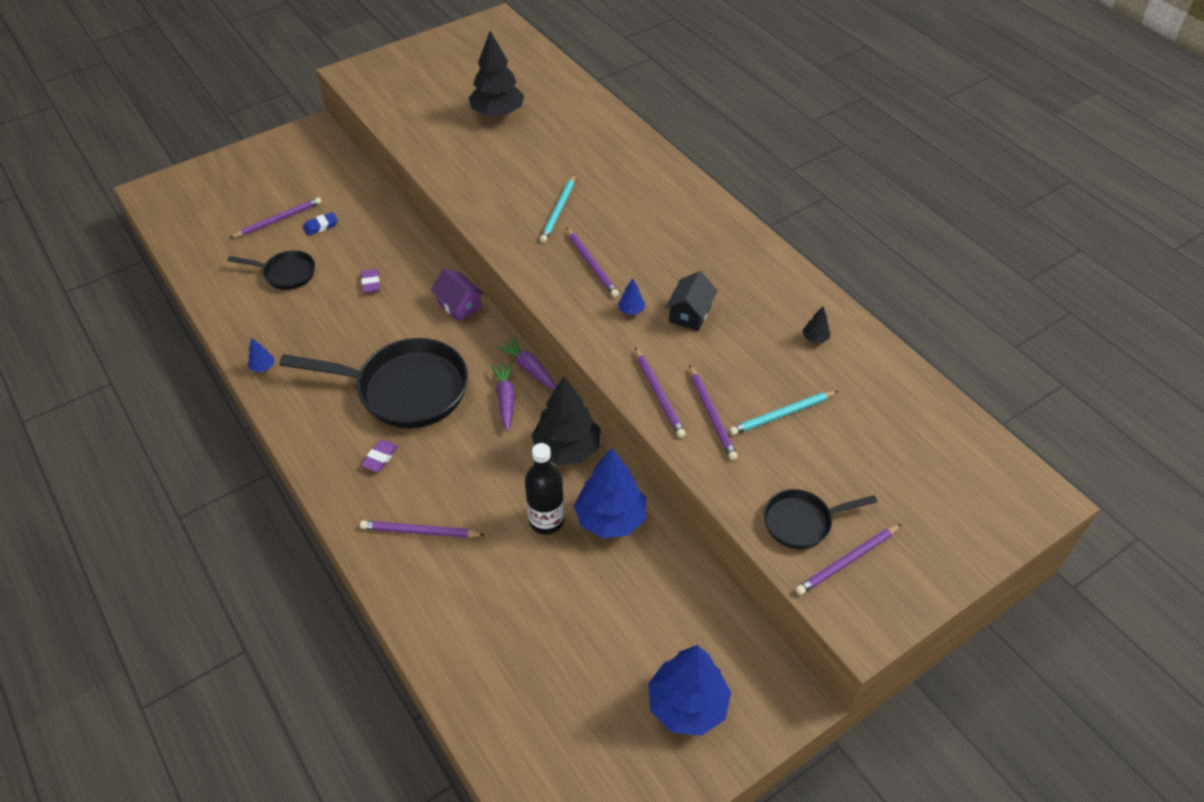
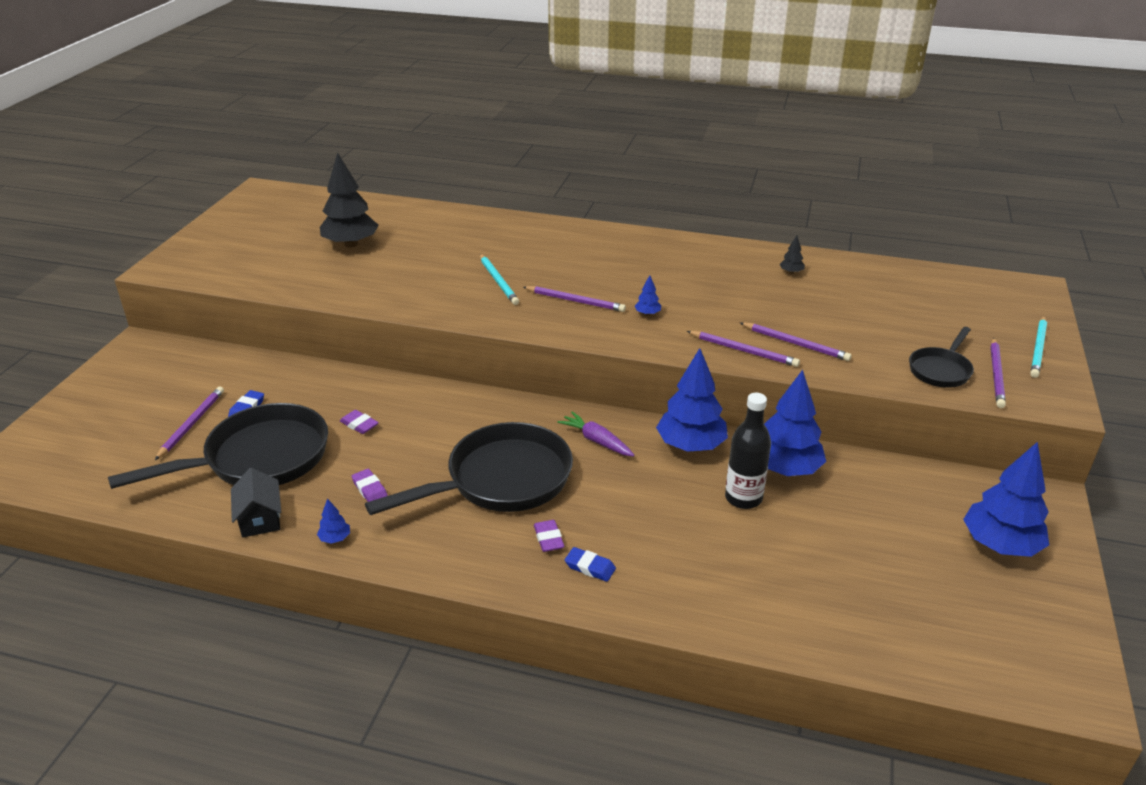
camera: 40 degrees left, 15 degrees down
(286, 273) = (258, 458): black pan -> black pan, size x1.93
(321, 342) = (370, 489): none -> purple eraser
(379, 498) = (590, 567): none -> blue eraser
(420, 532) = (658, 568): purple pencil -> none
(459, 305) = (466, 400): purple house -> none
(529, 368) = (586, 411): purple carrot -> none
(567, 449) = (691, 445): black tree -> blue tree
(690, 313) = (691, 296): black house -> black house (260, 518)
(782, 415) = (837, 321): turquoise pencil -> turquoise pencil (1038, 349)

